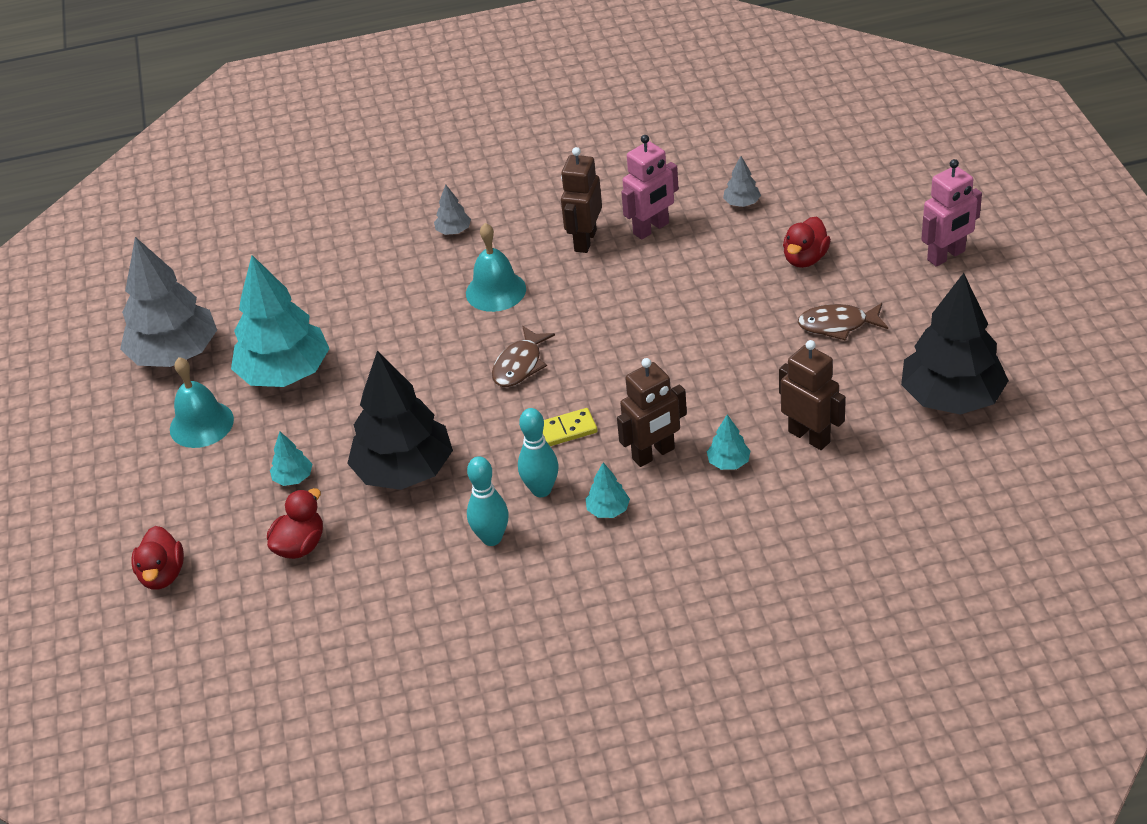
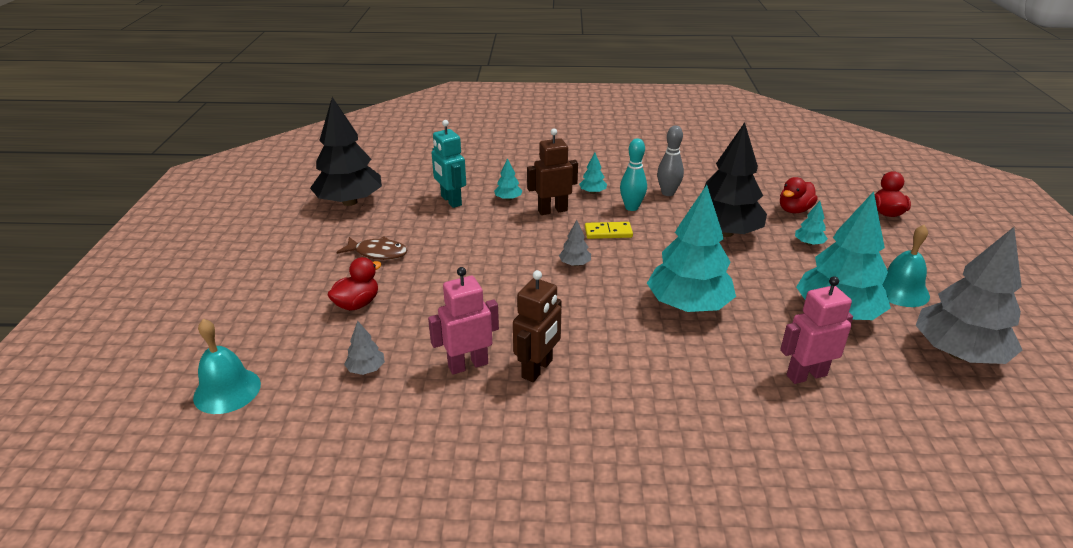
camera: 170 degrees left, 10 degrees down
(448, 344) = (688, 305): none -> turquoise tree
(453, 231) = (674, 417): grey tree -> grey tree (574, 264)
(492, 538) = (668, 193): turquoise bowling pin -> grey bowling pin
(495, 291) = (638, 340): turquoise bell -> turquoise bell (227, 390)
(520, 365) = (629, 277): brown fish -> none
(809, 436) = (451, 201): brown robot -> turquoise robot
(946, 256) = (252, 280): pink robot -> pink robot (806, 375)

